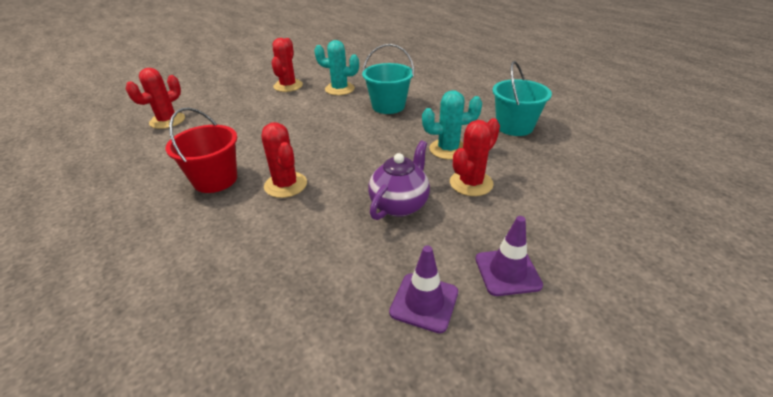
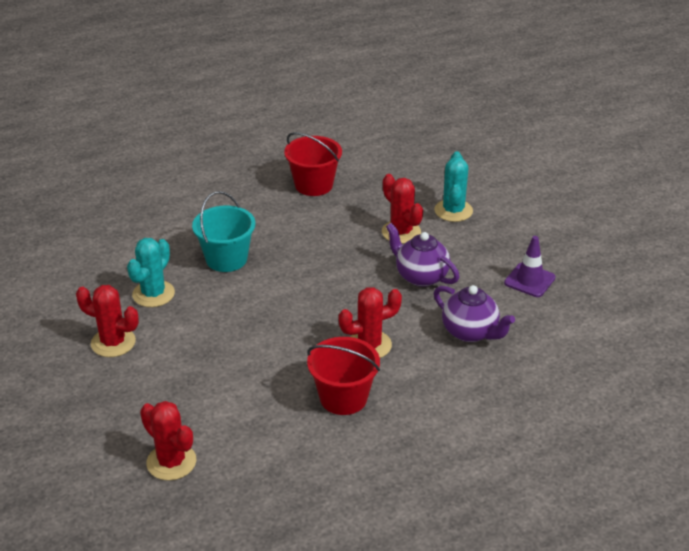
camera: 80 degrees left, 0 degrees up
(308, 252) = (470, 332): none -> purple teapot
(448, 149) = (341, 233): turquoise cactus -> turquoise cactus (453, 211)
(507, 272) = (508, 239): purple traffic cone -> none
(514, 127) = (313, 185): turquoise bucket -> red bucket

